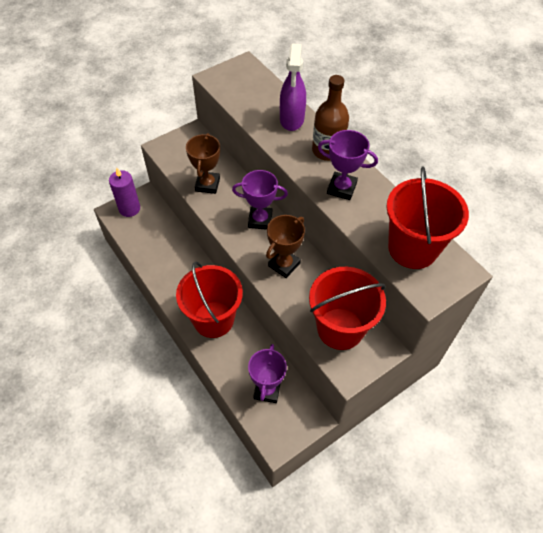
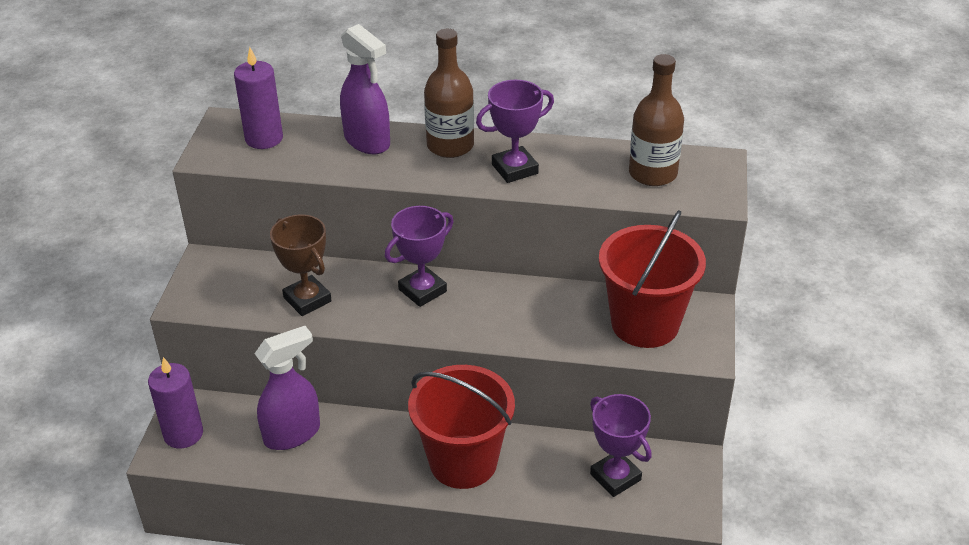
camera: 45 degrees left, 15 degrees down
(166, 244) = (293, 434): none -> purple spray bottle
(249, 85) = (264, 138): none -> purple candle
(284, 265) = (509, 312): brown trophy -> none
(412, 248) = (653, 173): red bucket -> brown bottle

